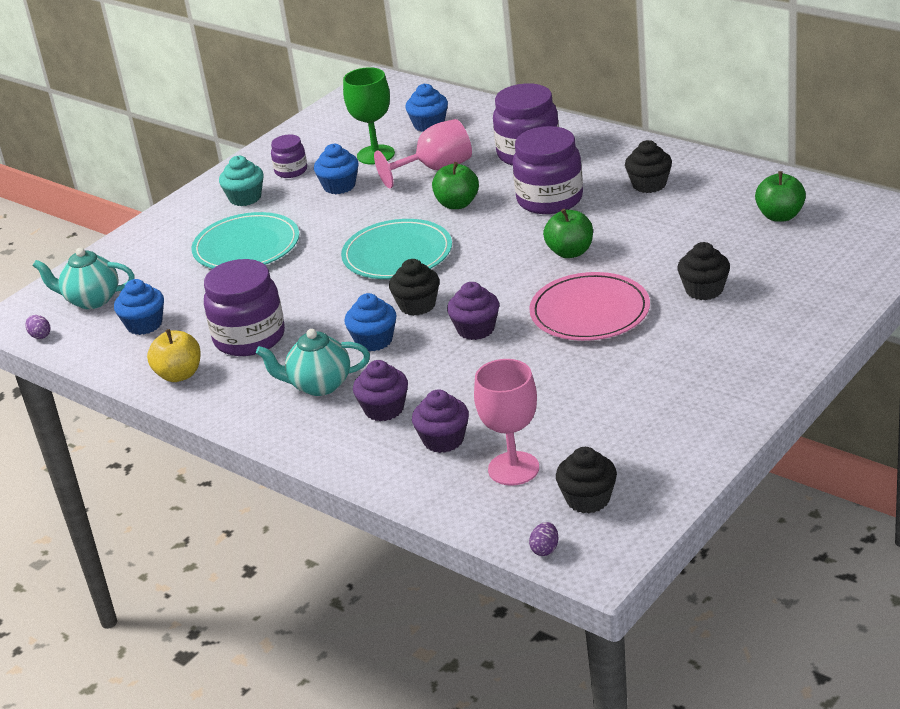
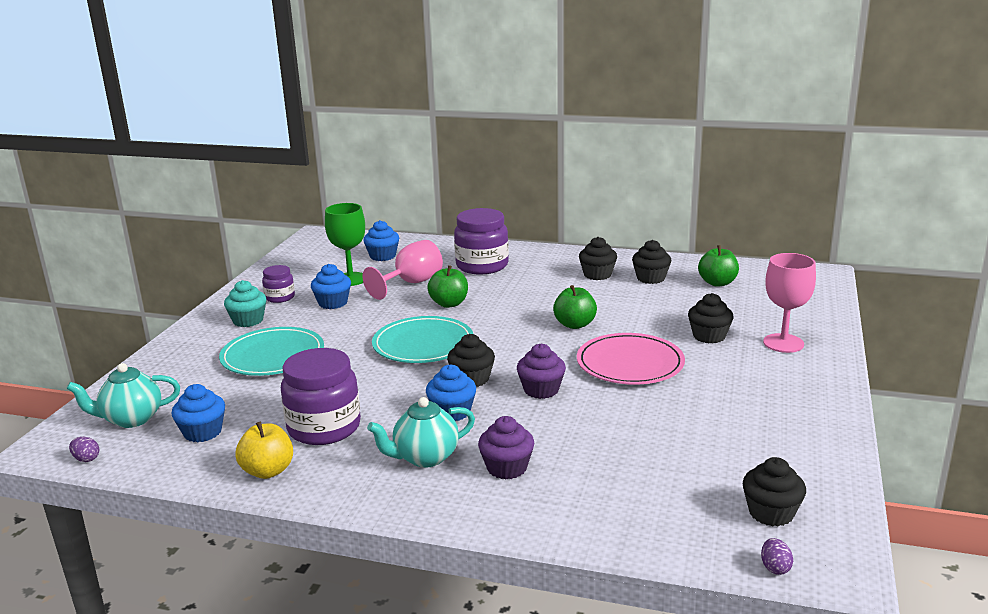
camera: 25 degrees left, 10 degrees down
(443, 440) = (587, 485): purple cupcake -> none
(513, 468) = (676, 498): pink goblet -> pink goblet (783, 343)
(549, 199) = (525, 292): purple jar -> none
(707, 198) = (650, 278): none -> black cupcake

